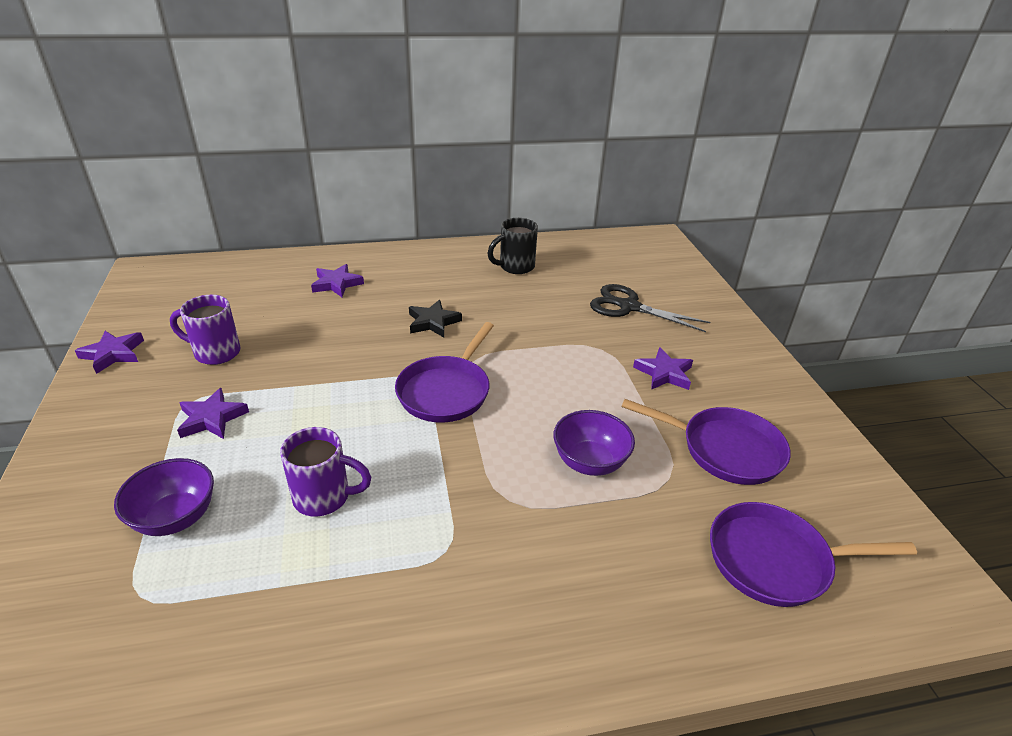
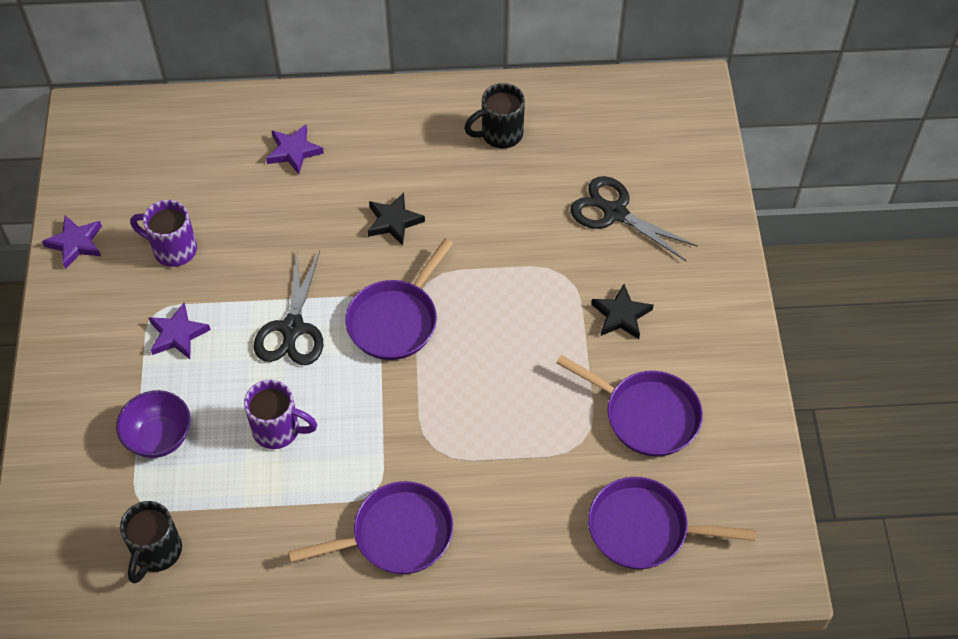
camera: 10 degrees right, 20 degrees up
(149, 659) = (156, 552): none -> black mug
(339, 405) = (292, 328): none -> black scissors
(480, 599) = (396, 535): none -> purple pan
(589, 462) = (515, 417): purple bowl -> none
(664, 373) = (621, 315): purple star -> black star

